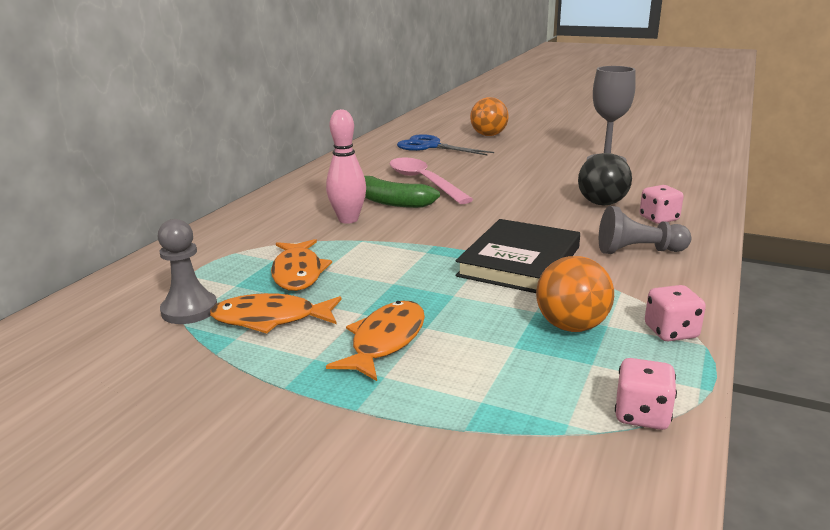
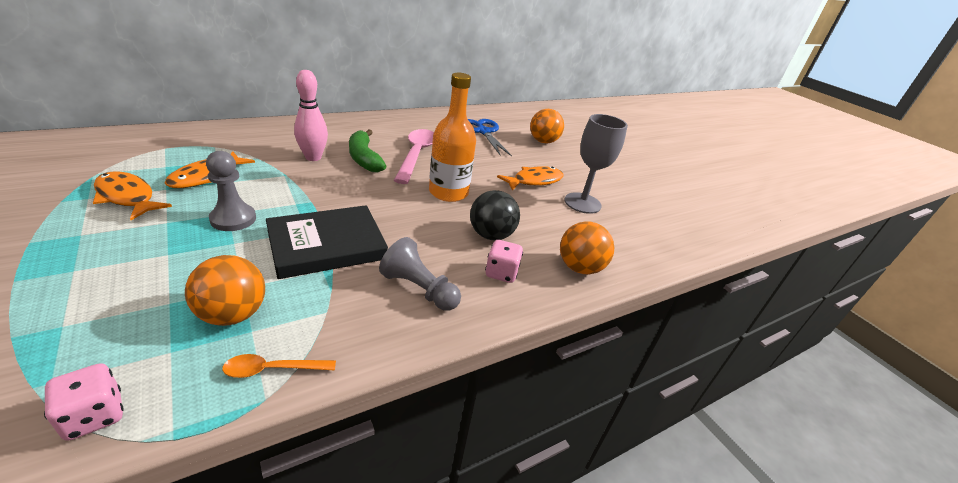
camera: 30 degrees right, 10 degrees up
(189, 310) = (115, 169): grey pawn -> grey pawn (233, 219)
(385, 341) = (131, 248): orange fish -> orange fish (534, 181)
(511, 194) = (448, 192): none -> orange bottle
(671, 332) = (273, 369): pink dice -> orange spoon
(689, 194) = (579, 268): none -> orange ball

